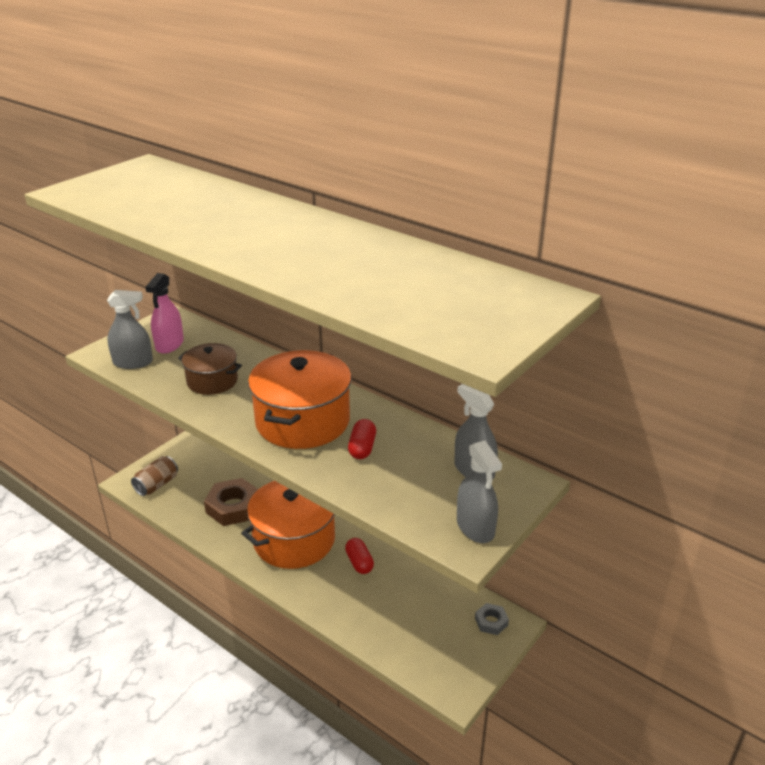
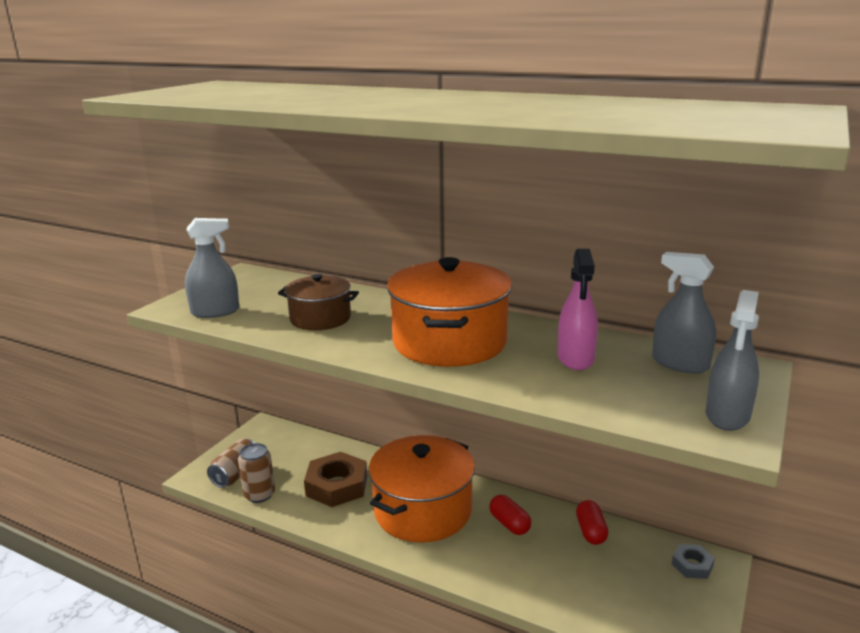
camera: 10 degrees left, 10 degrees down
(169, 344) = (253, 293): pink spray bottle -> pink spray bottle (575, 358)
(170, 506) = (259, 495): none -> brown can
(362, 448) = (536, 358): red capsule -> red capsule (590, 531)
(475, 527) = (727, 415): grey spray bottle -> grey spray bottle turned 60 degrees clockwise

